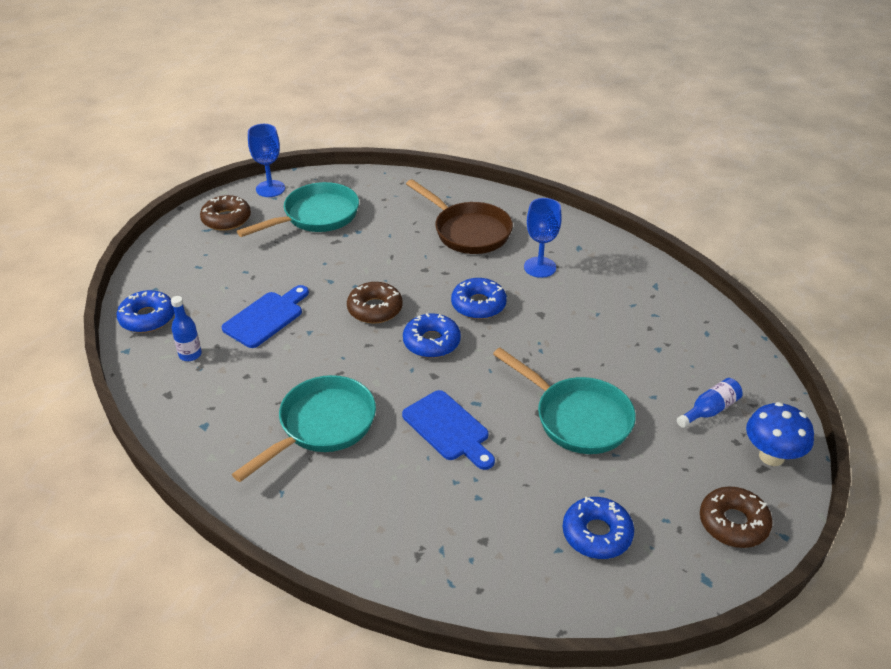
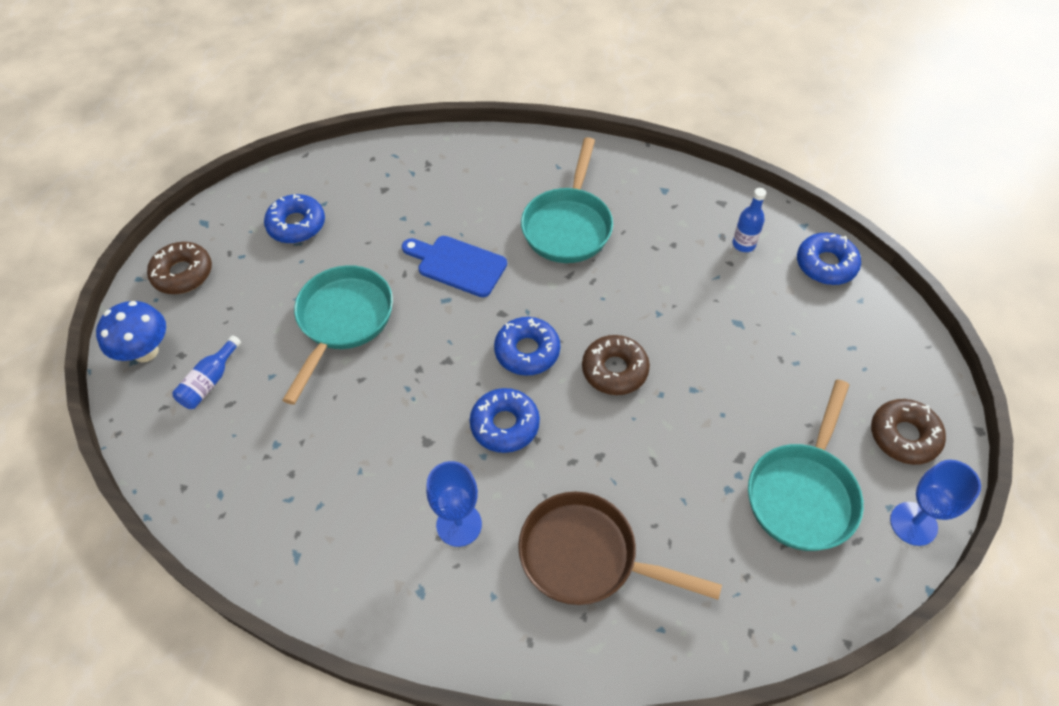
camera: 155 degrees right, 15 degrees up
(266, 317) = (715, 312): blue cutting board -> none
(577, 418) = (342, 321): turquoise pan -> turquoise pan turned 90 degrees clockwise

